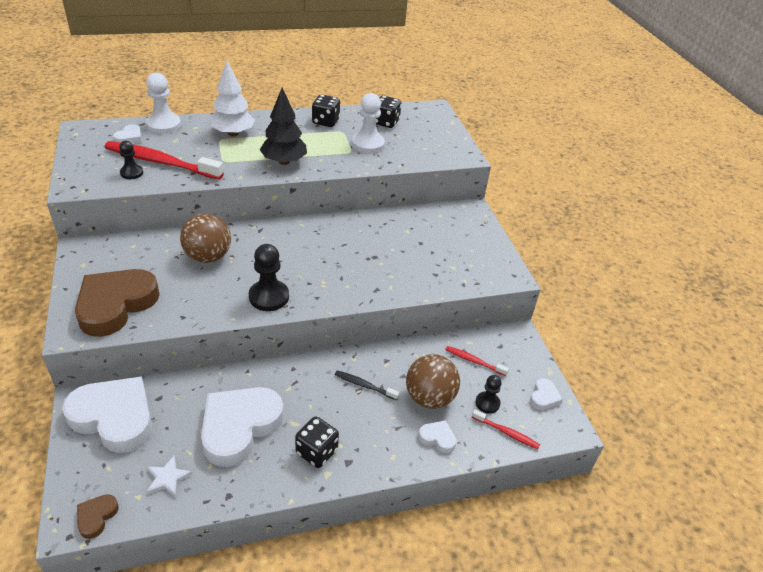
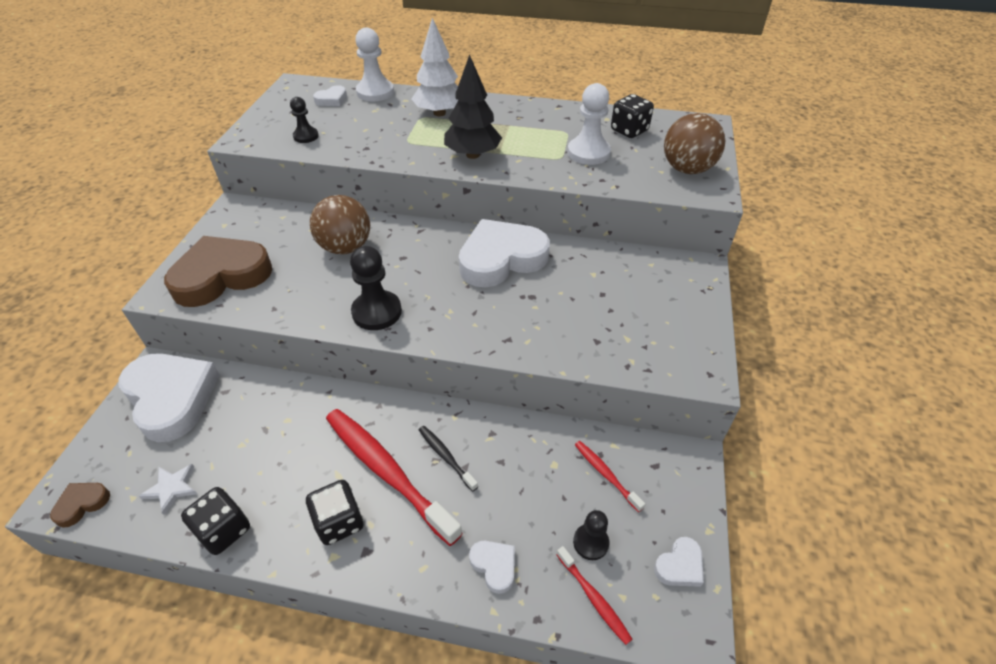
camera: 30 degrees right, 5 degrees up
(161, 162) = (342, 130): red toothbrush -> red toothbrush (387, 471)
(239, 427) = (278, 456): white heart -> white heart (501, 259)
(325, 121) = (554, 117): black dice -> black dice (224, 530)
(429, 397) = (517, 504): brown ball -> brown ball (687, 169)

